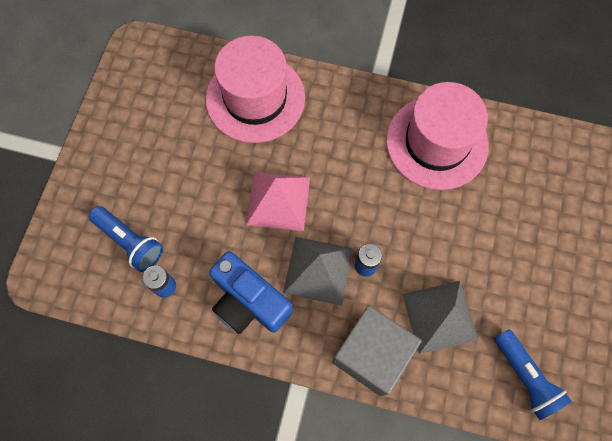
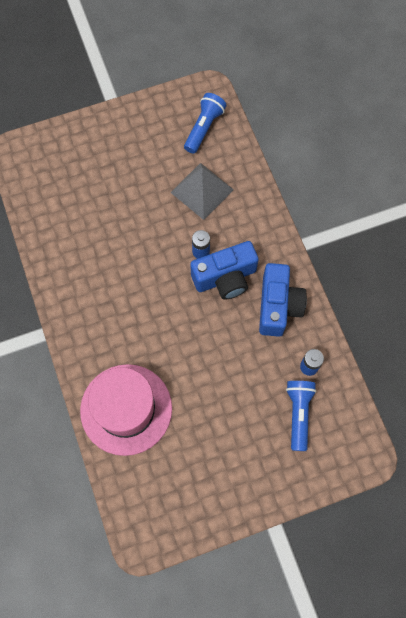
camera: 125 degrees left, 0 degrees up
(278, 200) = (196, 335): pink pyramid -> none
(318, 270) = (225, 278): grey pyramid -> blue camera
(371, 354) = (254, 214): grey cube -> none
(436, 142) = (77, 260): pink hat -> none

